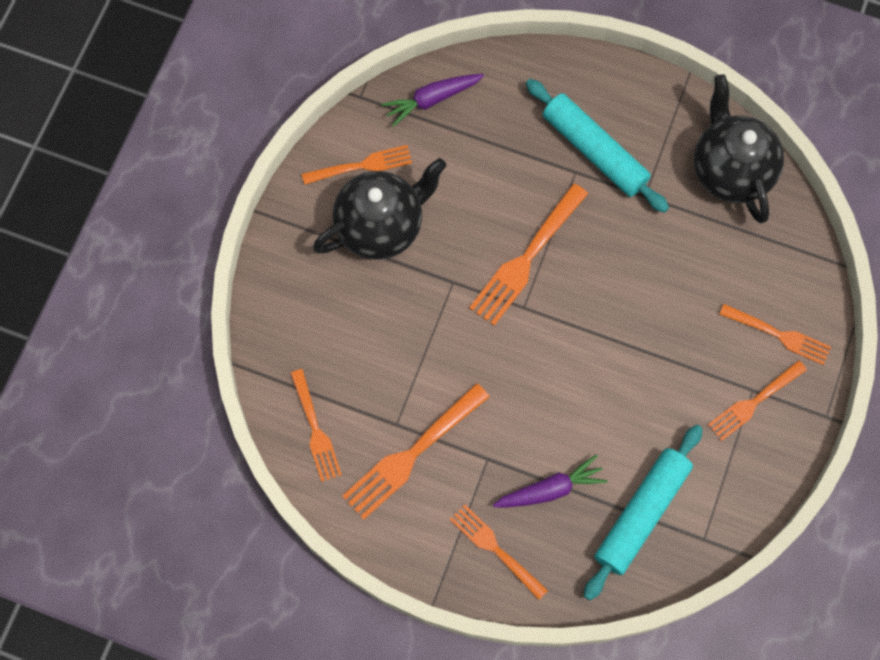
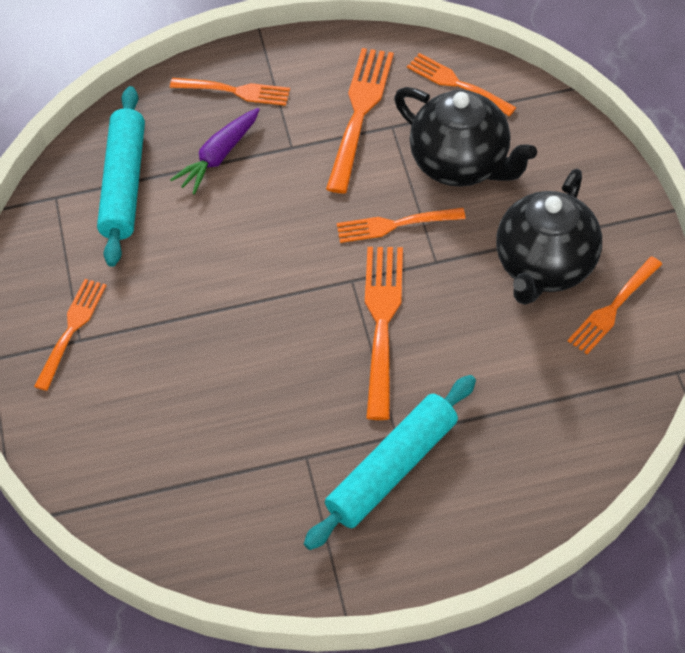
camera: 150 degrees right, 15 degrees down
(432, 100) = (602, 414): purple carrot -> none
(594, 151) = (392, 468): turquoise rolling pin -> turquoise rolling pin turned 60 degrees counterclockwise
(730, 170) = (230, 540): black teapot -> black teapot (461, 164)
(778, 335) = (81, 403): orange fork -> orange fork (396, 224)

